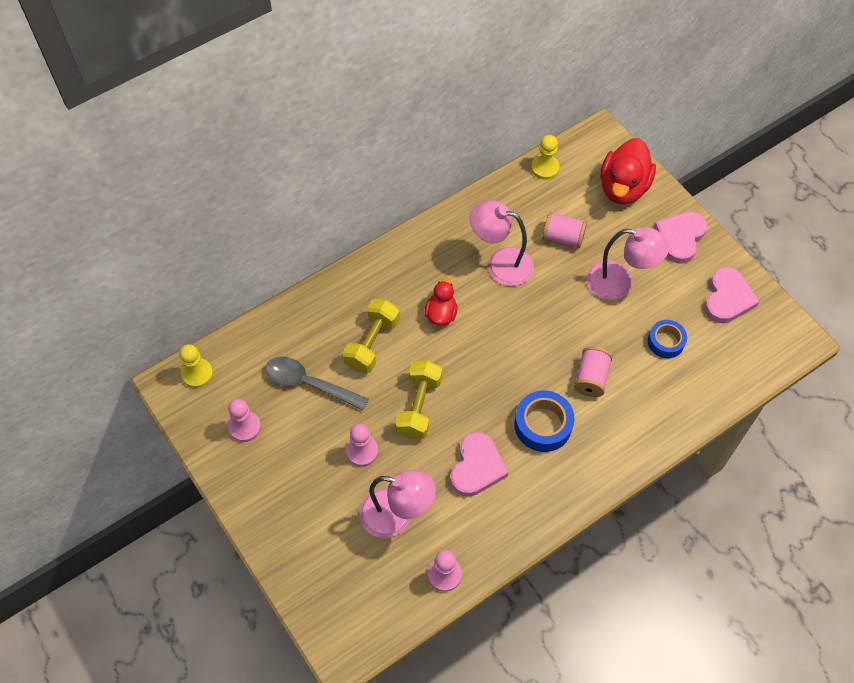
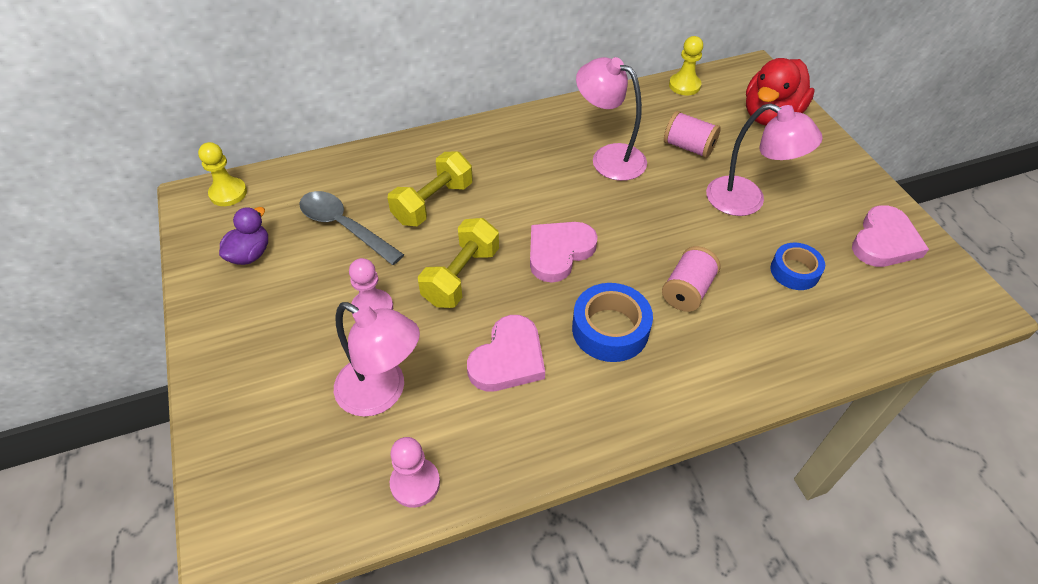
camera: 15 degrees right, 10 degrees down
(245, 427) = (250, 254): pink pawn -> purple duck
(441, 314) = (523, 190): red duck -> none
(680, 238) = (831, 172): pink heart -> pink heart (559, 252)

